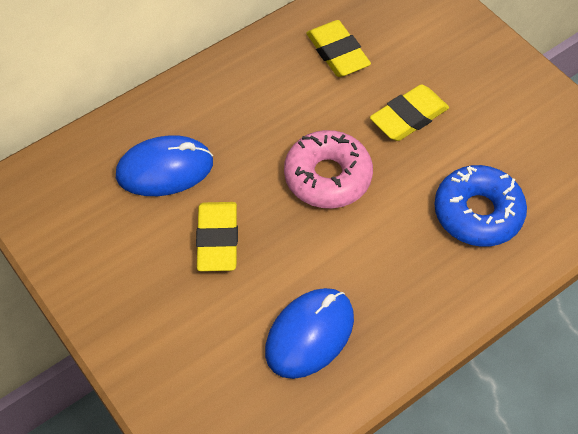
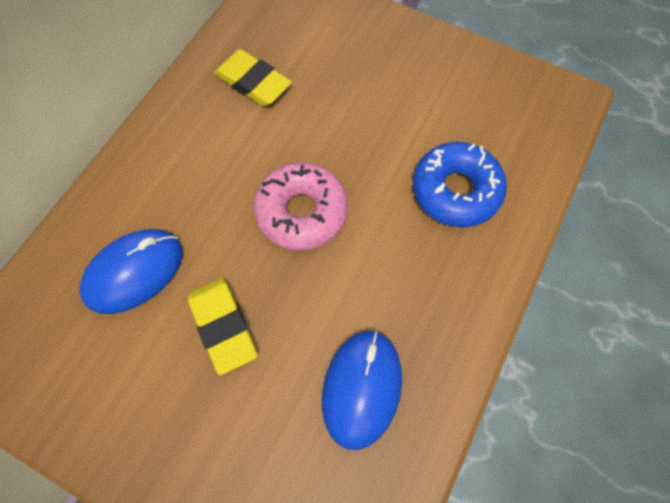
camera: 25 degrees left, 10 degrees up
(409, 117) = (349, 121): yellow eraser -> none

